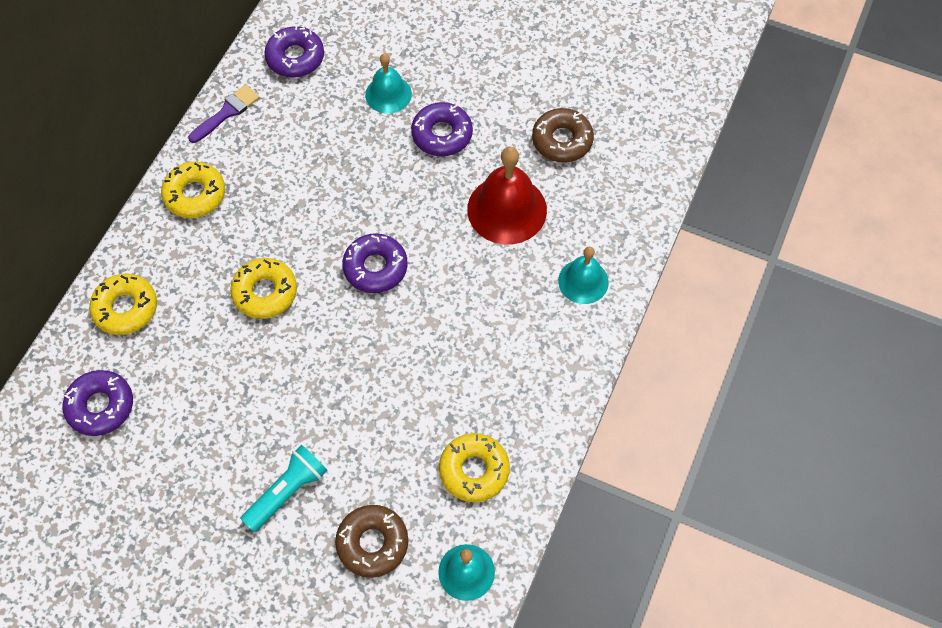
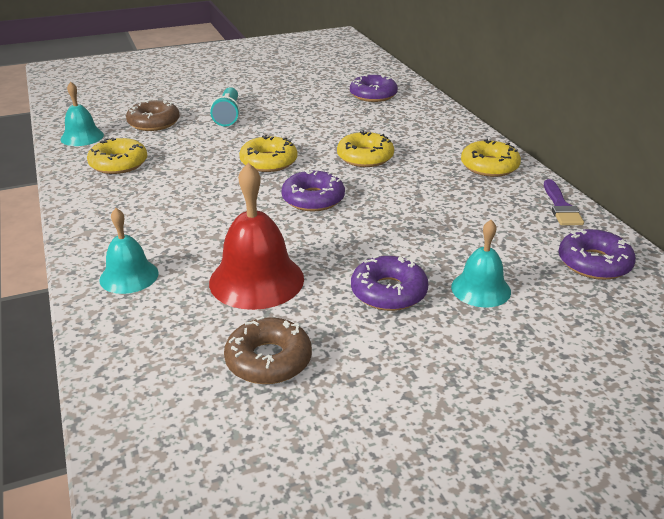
camera: 135 degrees right, 30 degrees down
(126, 308) = (428, 119): yellow donut -> yellow donut (268, 162)

